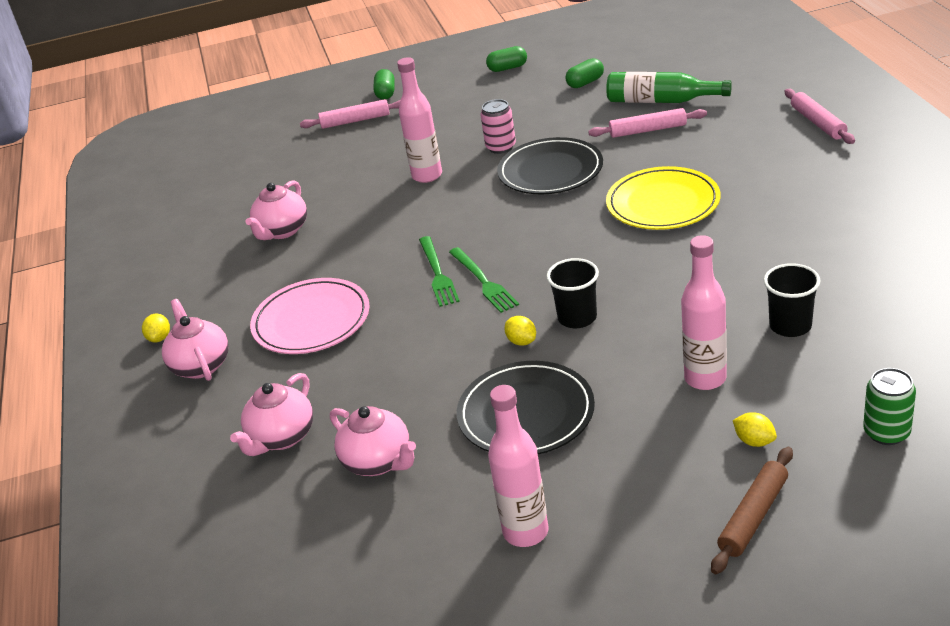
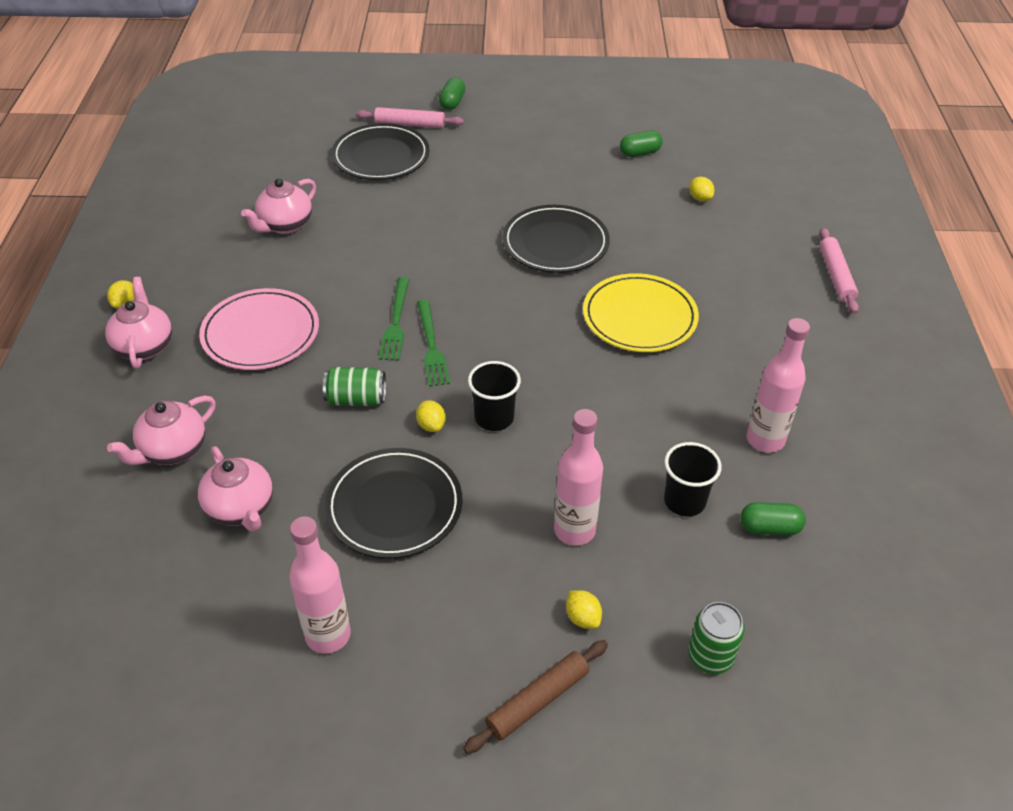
camera: 10 degrees right, 10 degrees up
(343, 152) = (381, 156): none -> black plate
(427, 176) = (442, 209): pink bottle -> pink bottle (765, 440)
(437, 343) = (356, 399): none -> green can
(501, 147) = (524, 200): pink can -> none
(507, 68) = (577, 111): green capsule -> green capsule (769, 528)
(648, 130) = (669, 228): pink rolling pin -> none
(661, 101) = (700, 198): green bottle -> yellow lemon

